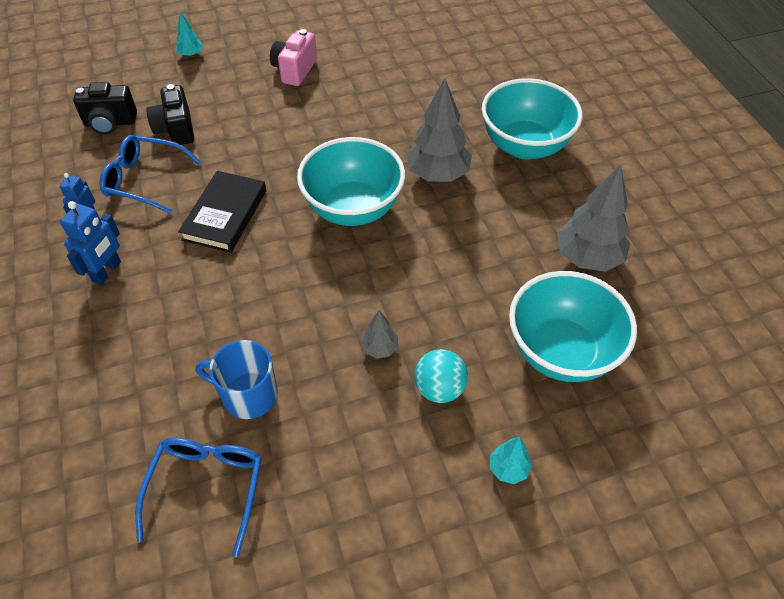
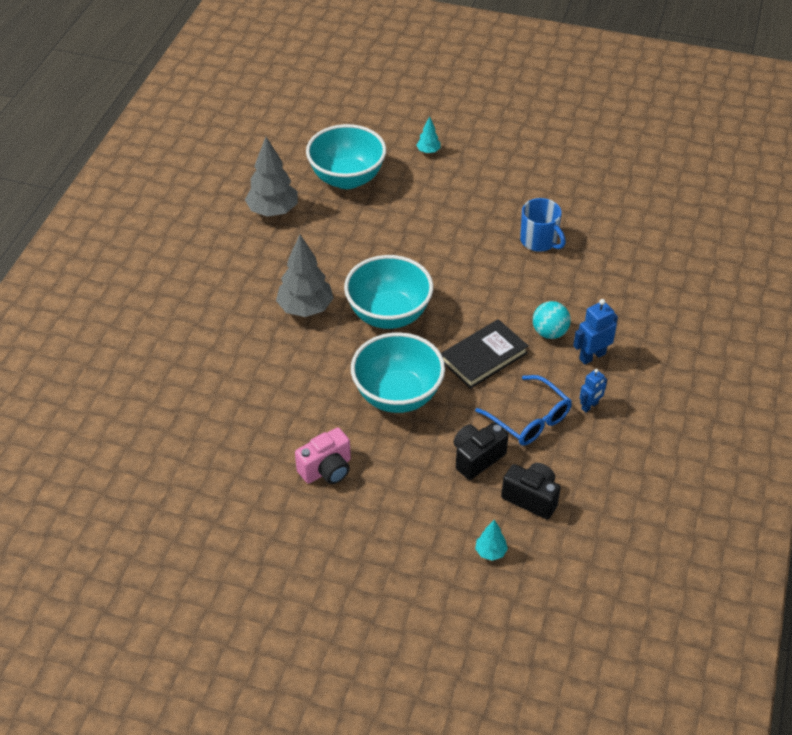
camera: 145 degrees left, 5 degrees down
(176, 130) = (477, 458): black camera -> black camera turned 150 degrees counterclockwise
(191, 55) = (409, 548): turquoise tree -> turquoise tree (490, 552)
(207, 487) = (586, 212): blue glasses -> none
(380, 348) = (446, 227): grey tree -> none
(439, 389) = (430, 195): turquoise ball -> turquoise ball (549, 332)
(524, 146) = (220, 297): turquoise bowl -> turquoise bowl (397, 395)

